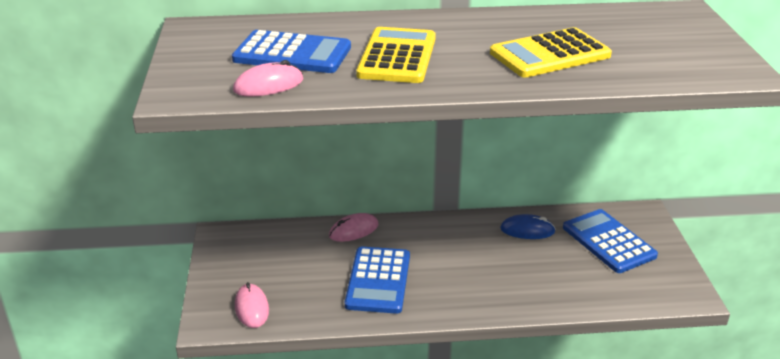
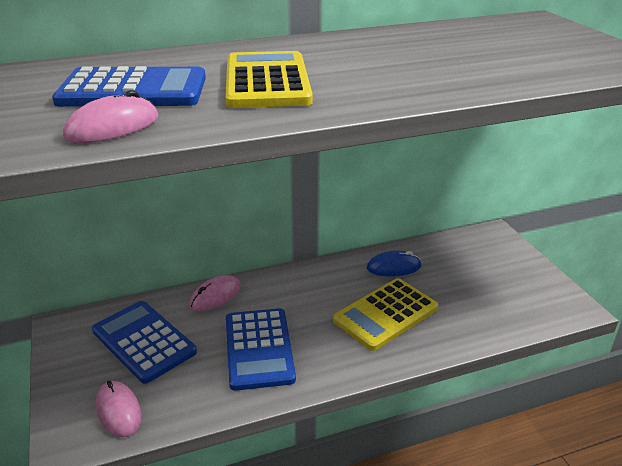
camera: 15 degrees left, 0 degrees up
(549, 54) = (438, 64): yellow calculator -> yellow calculator (385, 314)
(608, 241) = (475, 266): blue calculator -> blue calculator (144, 341)

